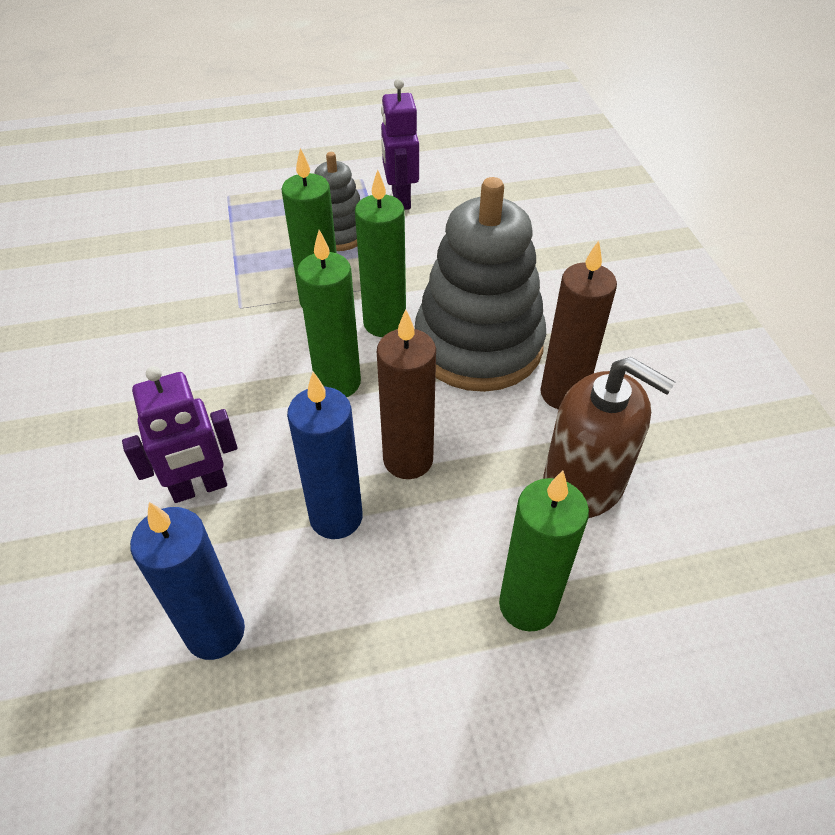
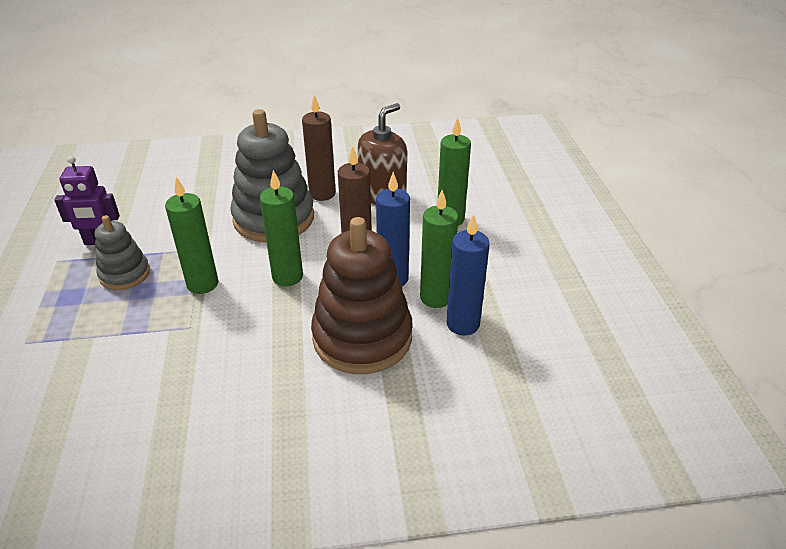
camera: 85 degrees left, 10 degrees down
(199, 488) = (362, 337): purple robot -> brown stacking toy
(384, 323) = (238, 255): green candle -> green candle (435, 297)

